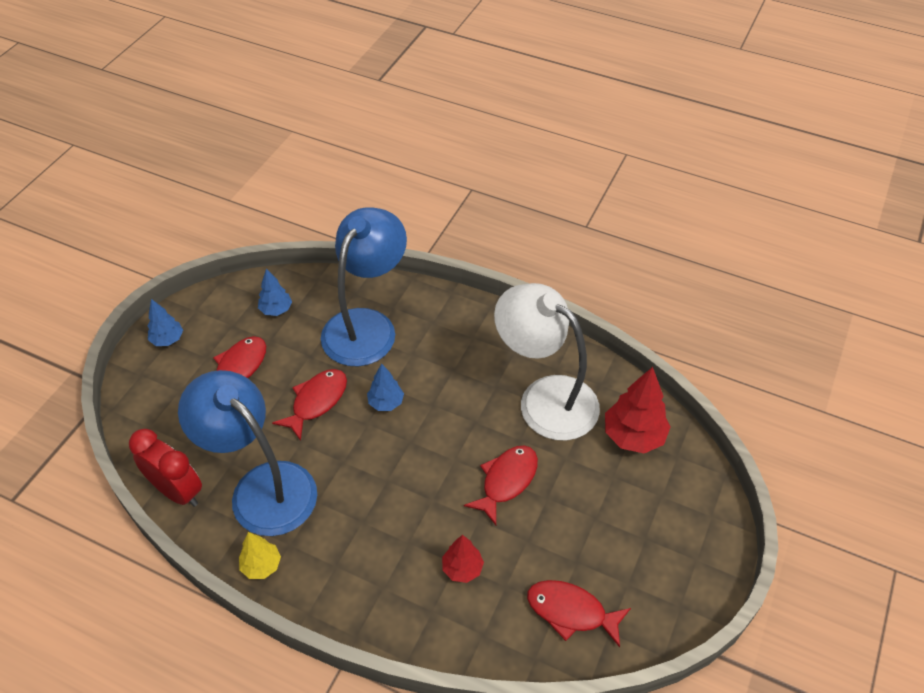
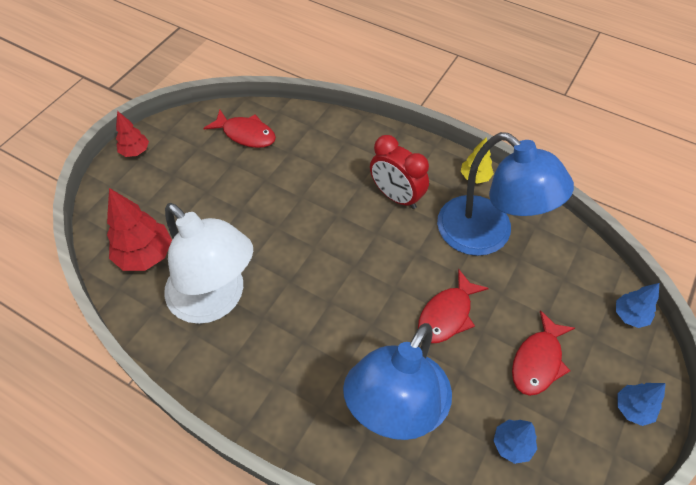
camera: 175 degrees left, 5 degrees up
(177, 491) = (561, 237): red clock -> red clock (396, 196)
(386, 403) = (376, 307): blue tree -> blue tree (629, 315)
(462, 568) = (319, 165): red tree -> red tree (135, 151)
(506, 481) = (272, 225): red fish -> none

